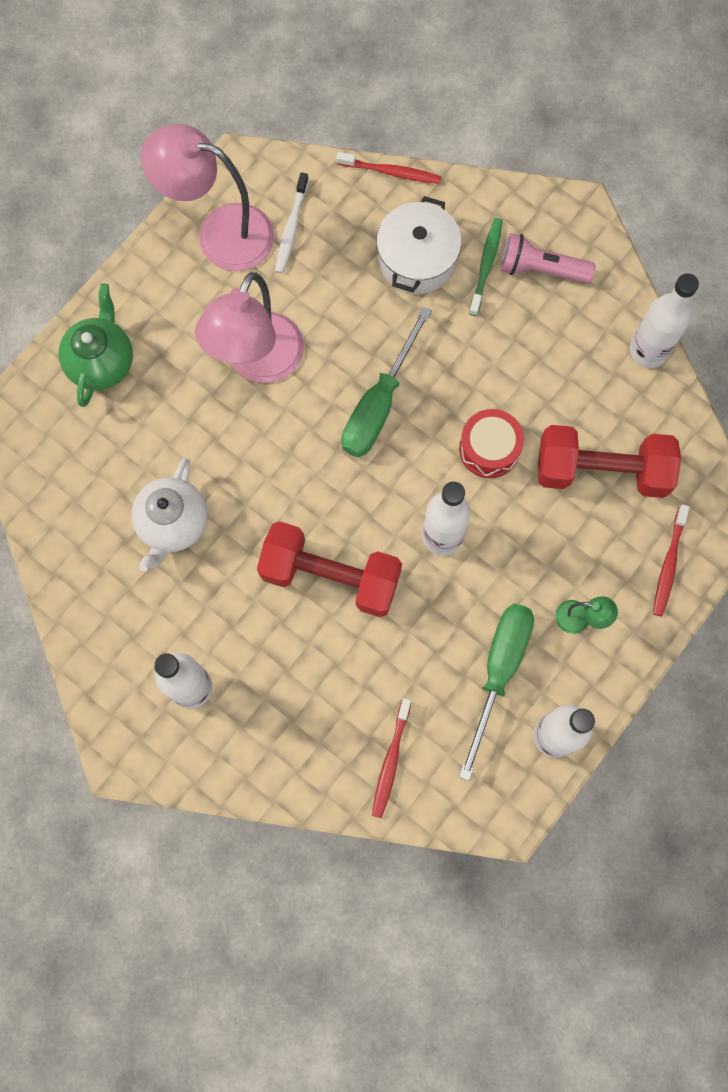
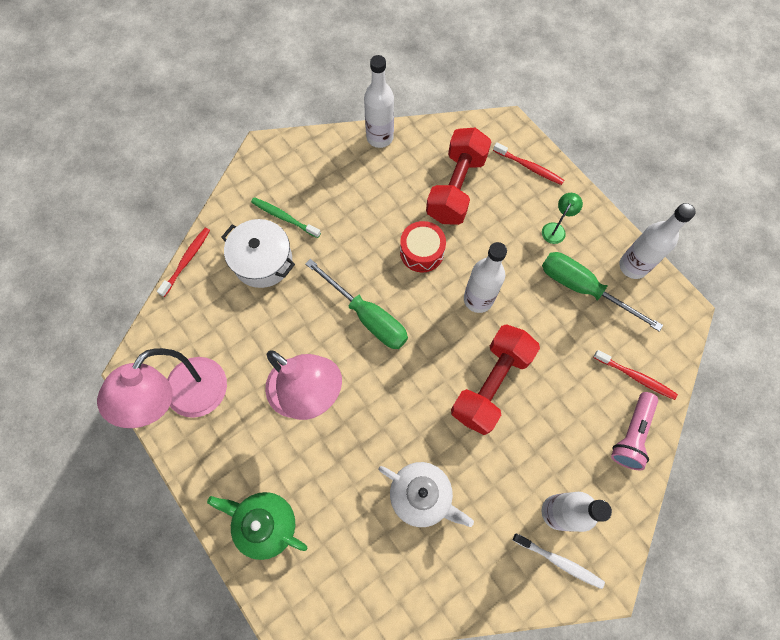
camera: 75 degrees left, 5 degrees down
(291, 228) = (204, 343): white toothbrush -> white toothbrush (559, 561)
(541, 269) = (299, 184): pink flashlight -> pink flashlight (631, 434)

